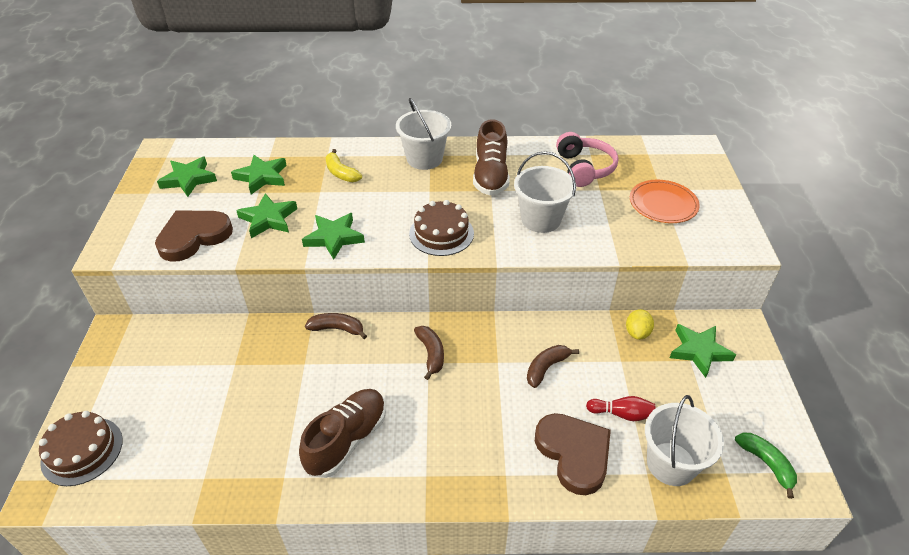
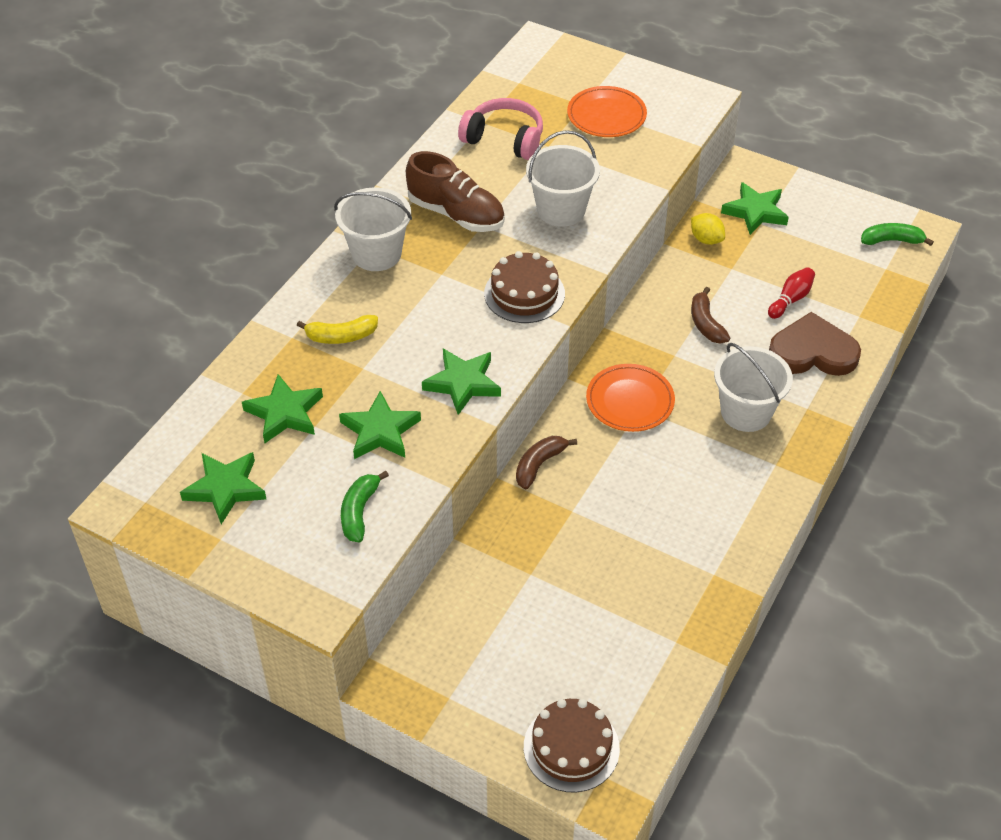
camera: 60 degrees left, 5 degrees up
(193, 237) = (359, 512): brown heart -> green banana
(347, 440) = (699, 509): brown shoe -> none
(431, 354) = (630, 401): brown banana -> orange plate
(671, 464) = (858, 296): white bucket -> white bucket (746, 412)

